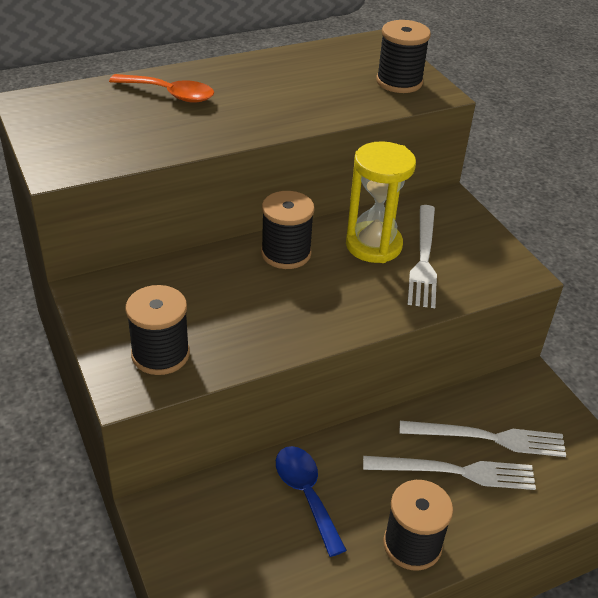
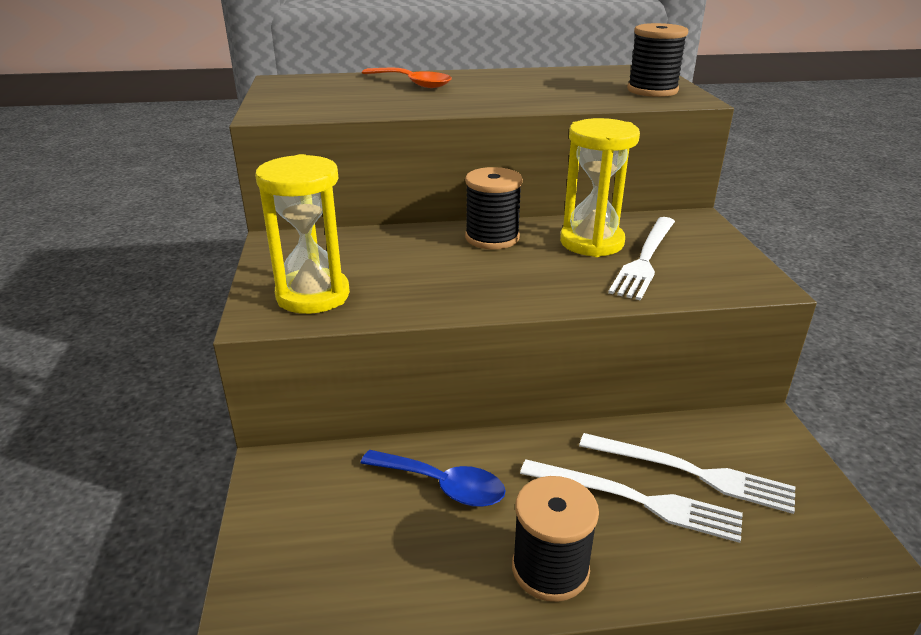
camera: 20 degrees right, 10 degrees down
(160, 354) = (313, 295): black spool -> yellow hourglass
(306, 494) = (442, 486): blue spoon -> blue spoon turned 120 degrees clockwise

